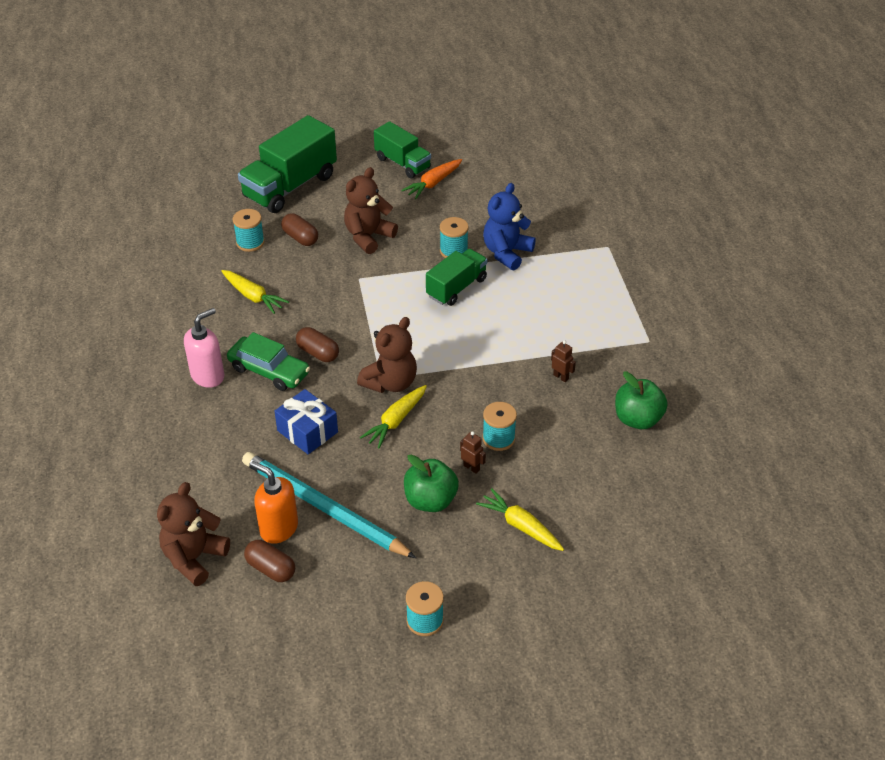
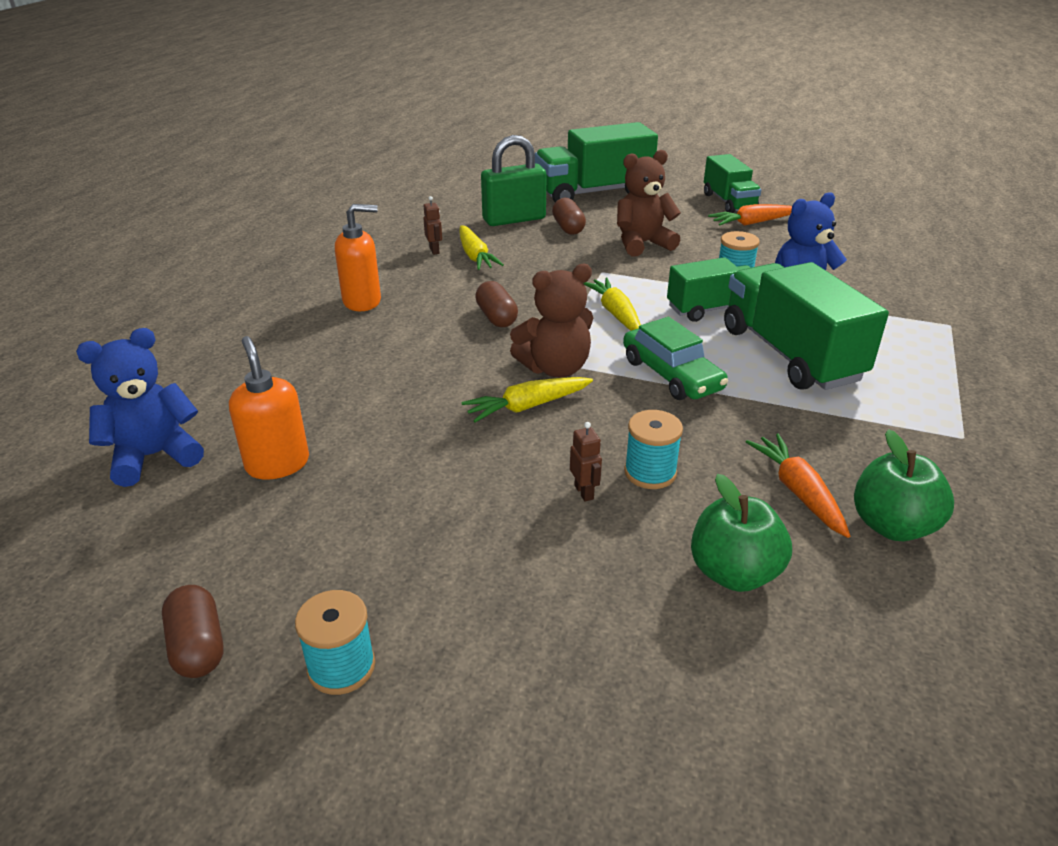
camera: 30 degrees right, 10 degrees down
(194, 558) = (154, 456): brown teddy bear -> blue teddy bear
(208, 375) = (362, 301): pink soap dispenser -> orange soap dispenser
(250, 242) = (514, 219): turquoise spool -> green padlock
(269, 370) = (429, 316): green car -> green car (671, 375)
(271, 568) = (220, 504): brown capsule -> brown capsule (198, 646)
(307, 431) = (413, 381): blue gift -> none
(324, 508) = (352, 464): turquoise pencil -> none
(430, 500) = (493, 509): green apple -> green apple (734, 573)
(521, 526) = (599, 597): yellow carrot -> yellow carrot (615, 313)
(527, 312) = (790, 354): none -> green truck
(561, 377) = (794, 434): brown robot -> brown robot (434, 250)
(582, 417) = (798, 492): none -> orange carrot

